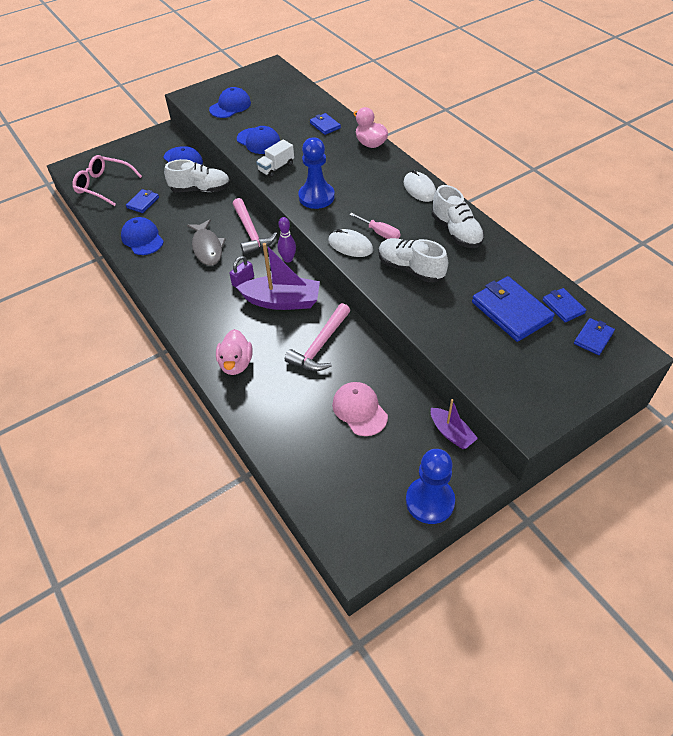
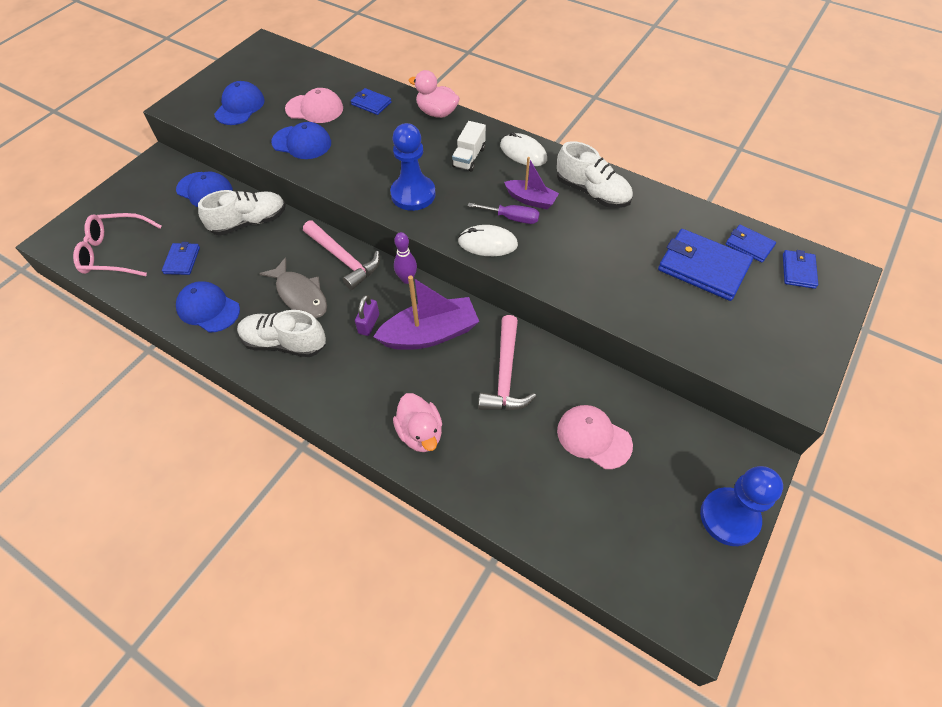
camera: 25 degrees left, 5 degrees up
(276, 167) = (343, 171): white truck -> white truck (469, 157)
(281, 120) = (315, 109): none -> pink cap
(380, 233) = (512, 218): pink screwdriver -> purple screwdriver
(410, 269) = (571, 251): white shoe -> white shoe (284, 343)
(451, 433) = (703, 427): purple boat -> purple boat (531, 200)

